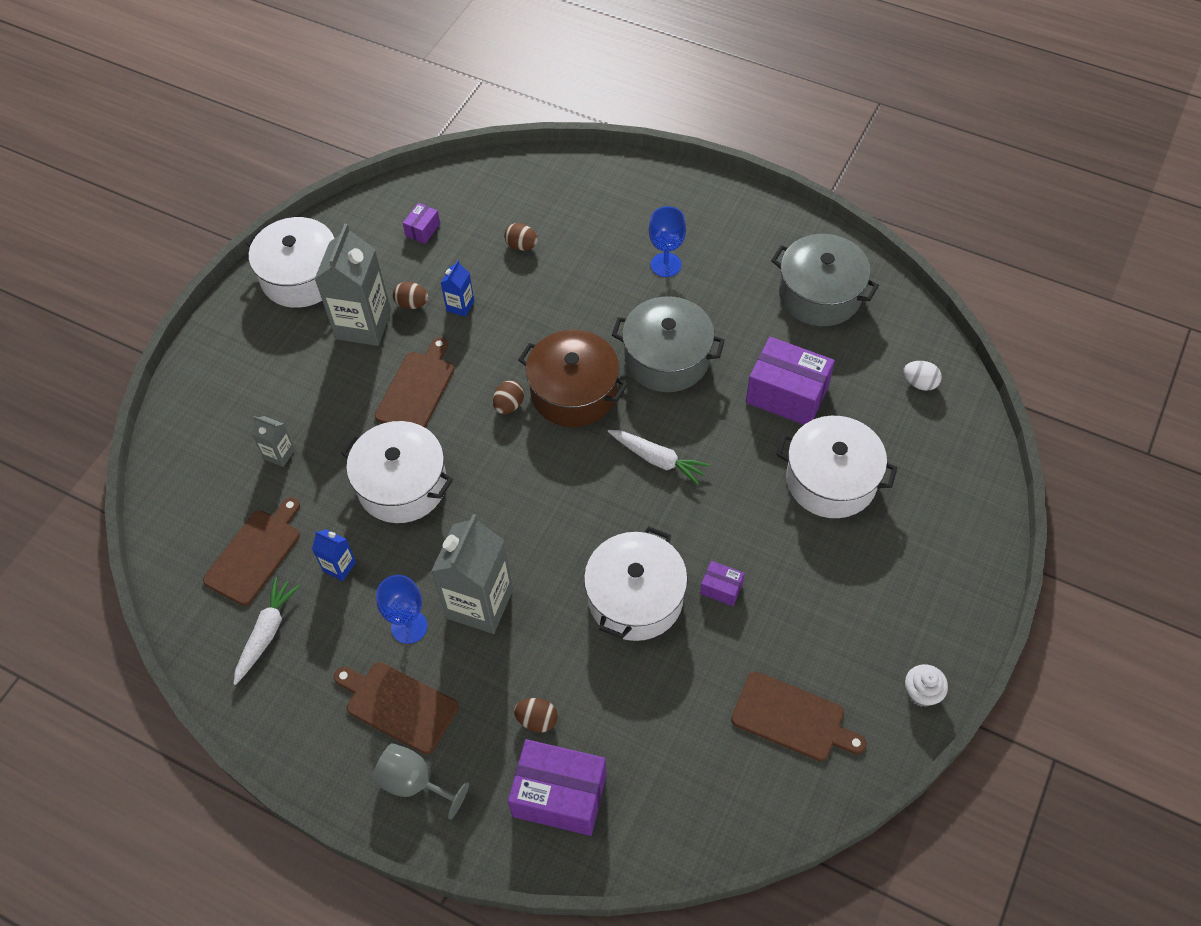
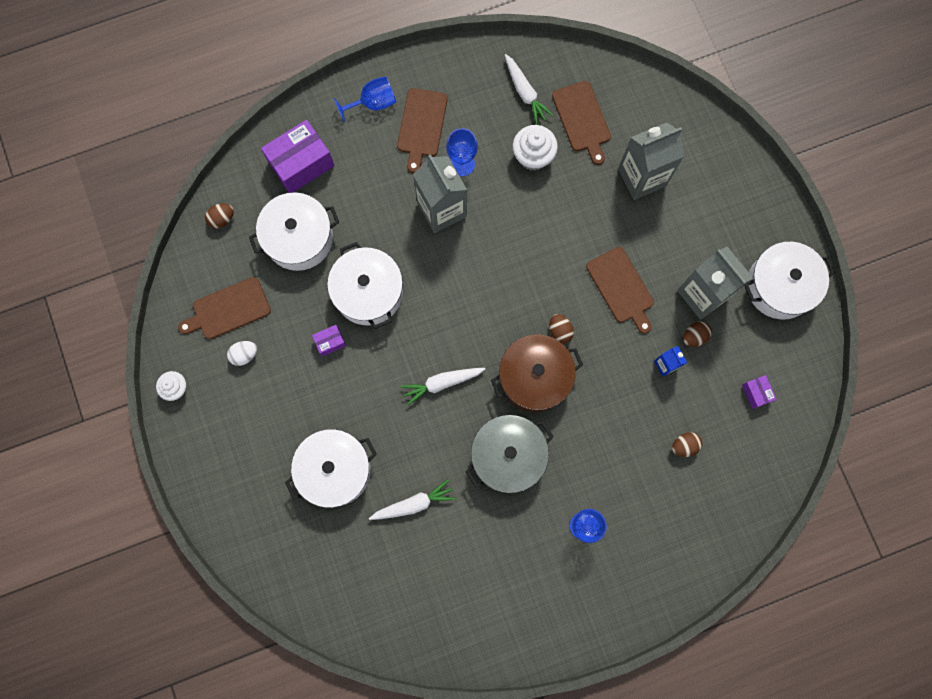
camera: 130 degrees right, 20 degrees up
(279, 454) = (642, 177): grey carton -> grey carton, size x2.11
(339, 566) = (533, 156): blue carton -> white cupcake
(398, 705) = (421, 126): brown cutting board -> brown cutting board turned 120 degrees clockwise
(402, 485) = (557, 227): white pot -> white pot (299, 238)
(414, 783) = (373, 103): grey goblet -> blue goblet
(537, 720) = (349, 185): brown egg -> brown egg (222, 219)
(787, 394) = (414, 503): purple box -> white carrot
(820, 294) = (467, 603): grey pot -> none
(919, 383) = (345, 595): white egg -> white egg (244, 355)

